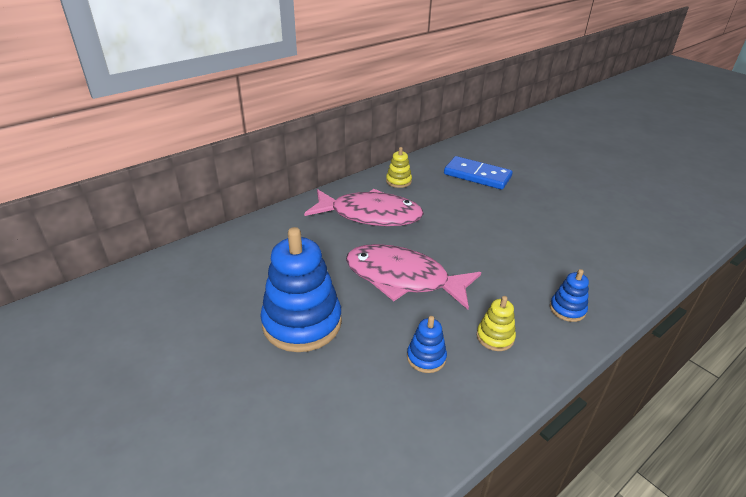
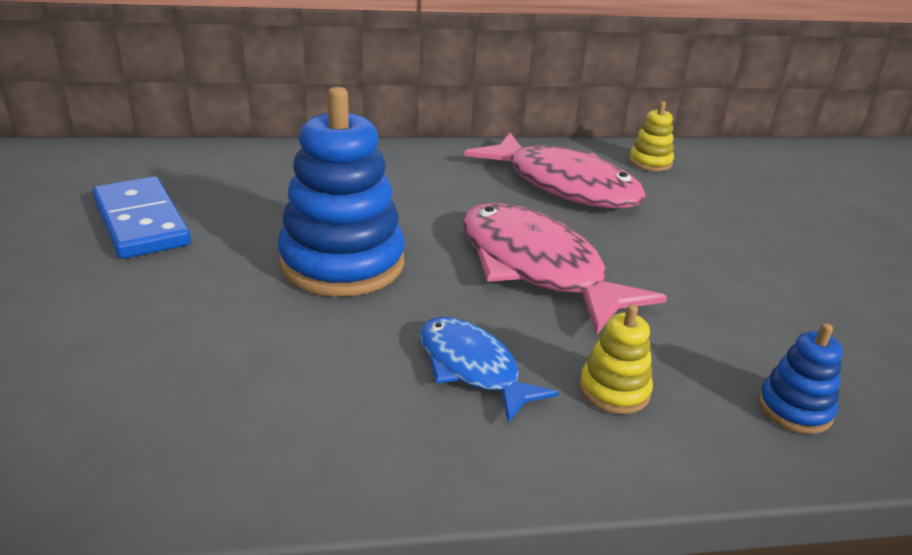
camera: 30 degrees right, 5 degrees down
(426, 357) = (472, 368): blue stacking toy -> blue fish
(477, 175) = (795, 191): blue domino -> blue domino (140, 222)

